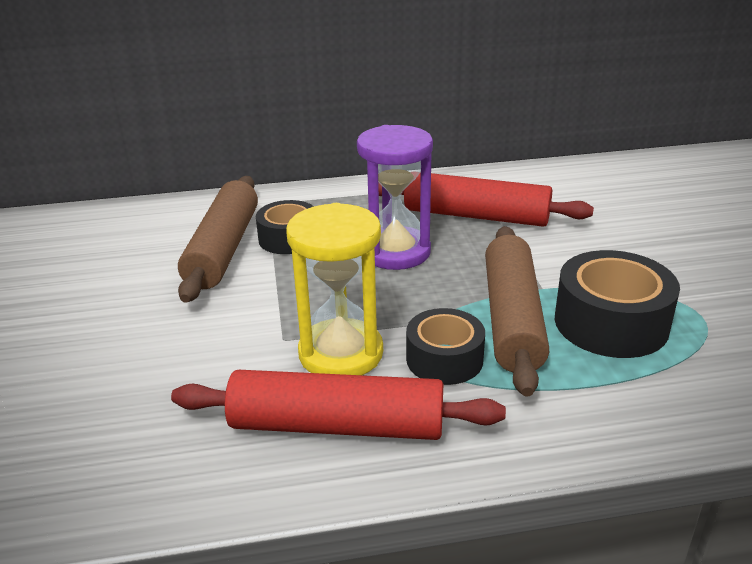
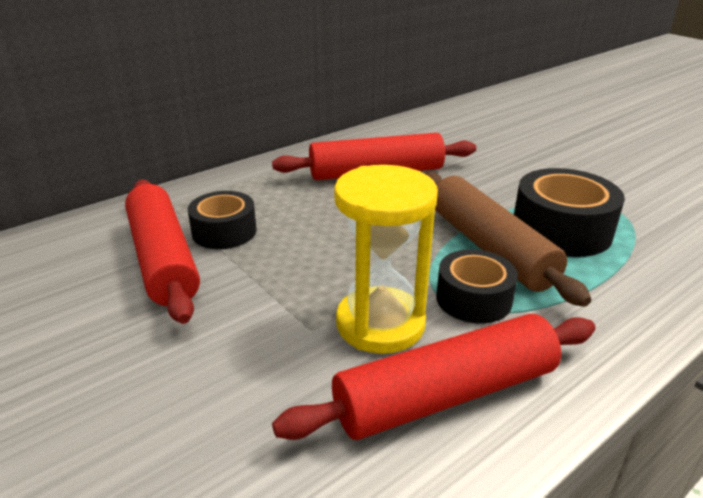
camera: 30 degrees left, 0 degrees up
(223, 249) = (163, 259): brown rolling pin -> red rolling pin
(395, 252) = (338, 218): purple hourglass -> none

